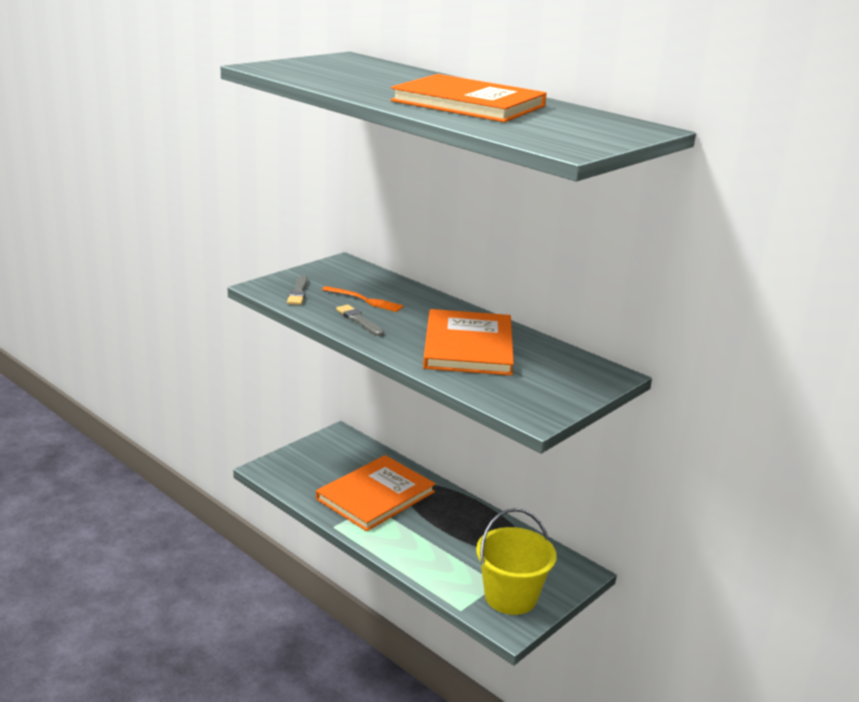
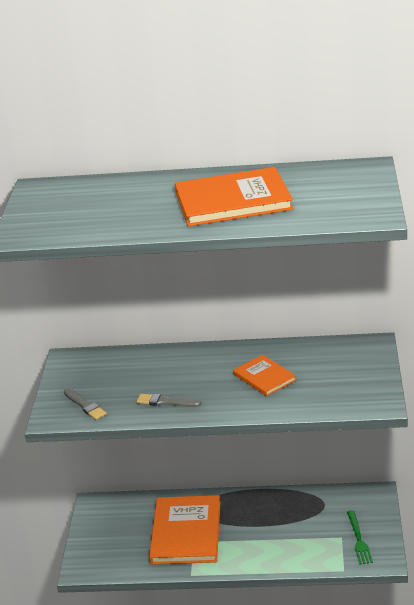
camera: 35 degrees left, 5 degrees up
(365, 300) = (141, 382): orange fork -> none
(468, 346) = (264, 377): orange book -> orange book, size x0.55
(510, 597) = (359, 540): yellow bucket -> green fork

